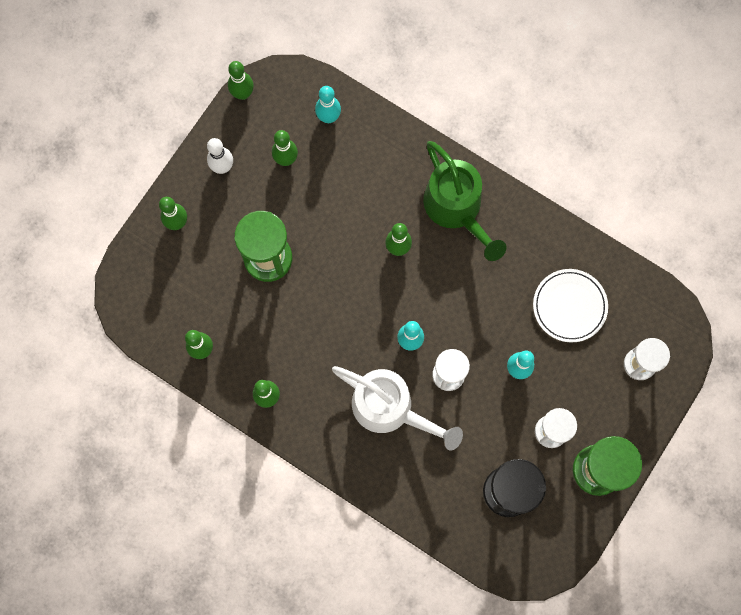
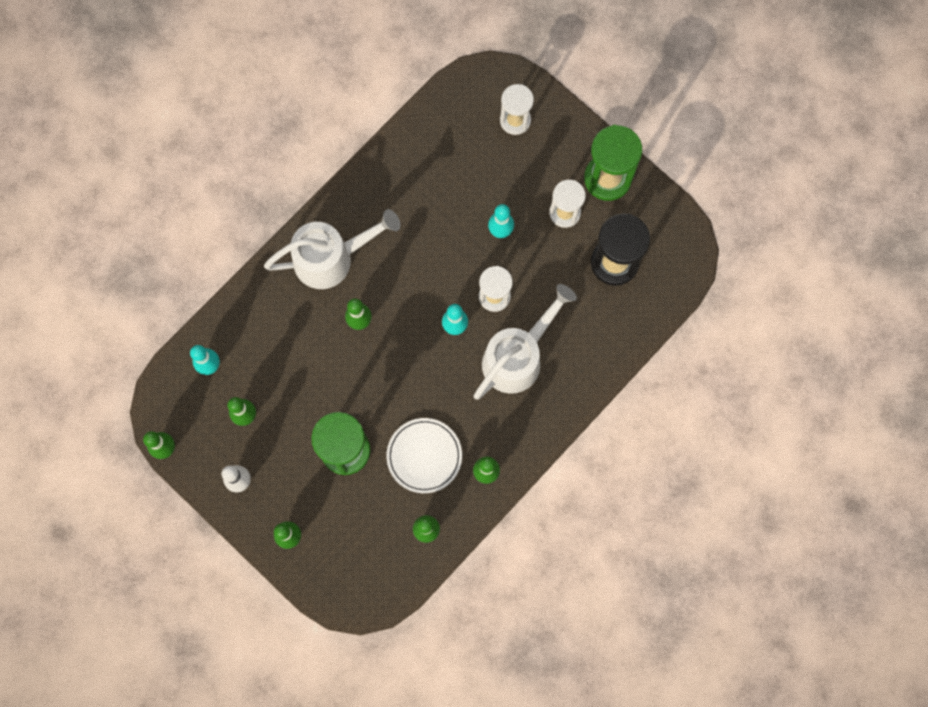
camera: 80 degrees left, 0 degrees up
(457, 209) = (332, 258): green watering can -> white watering can
(569, 306) = (448, 172): white plate -> white plate (424, 456)

